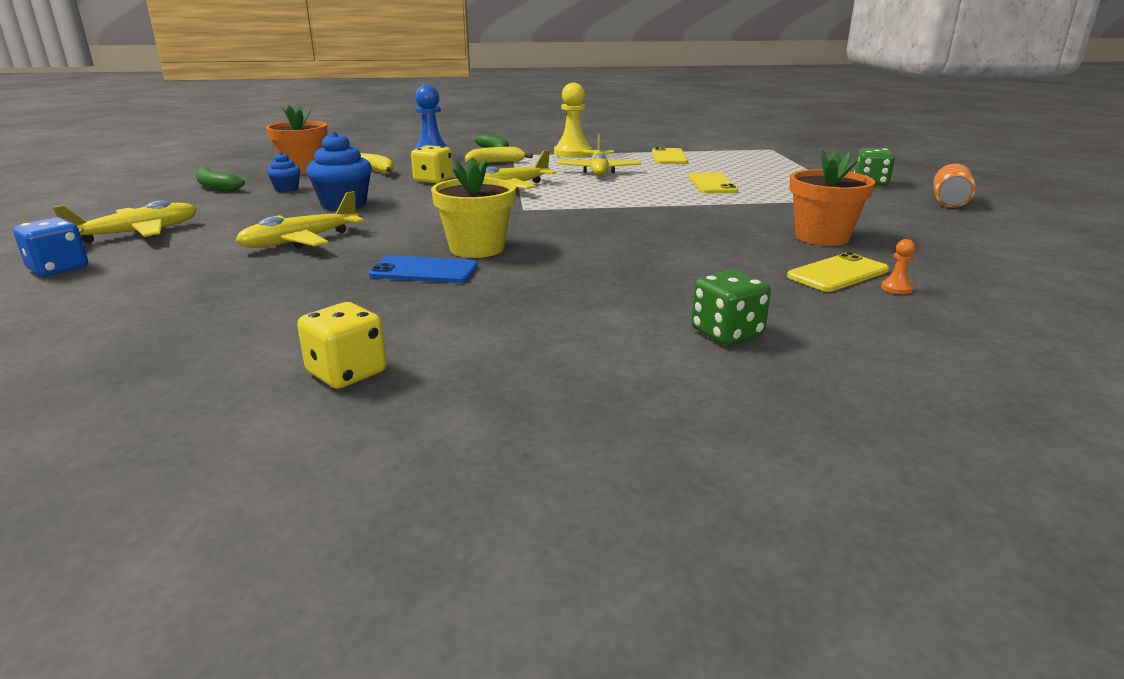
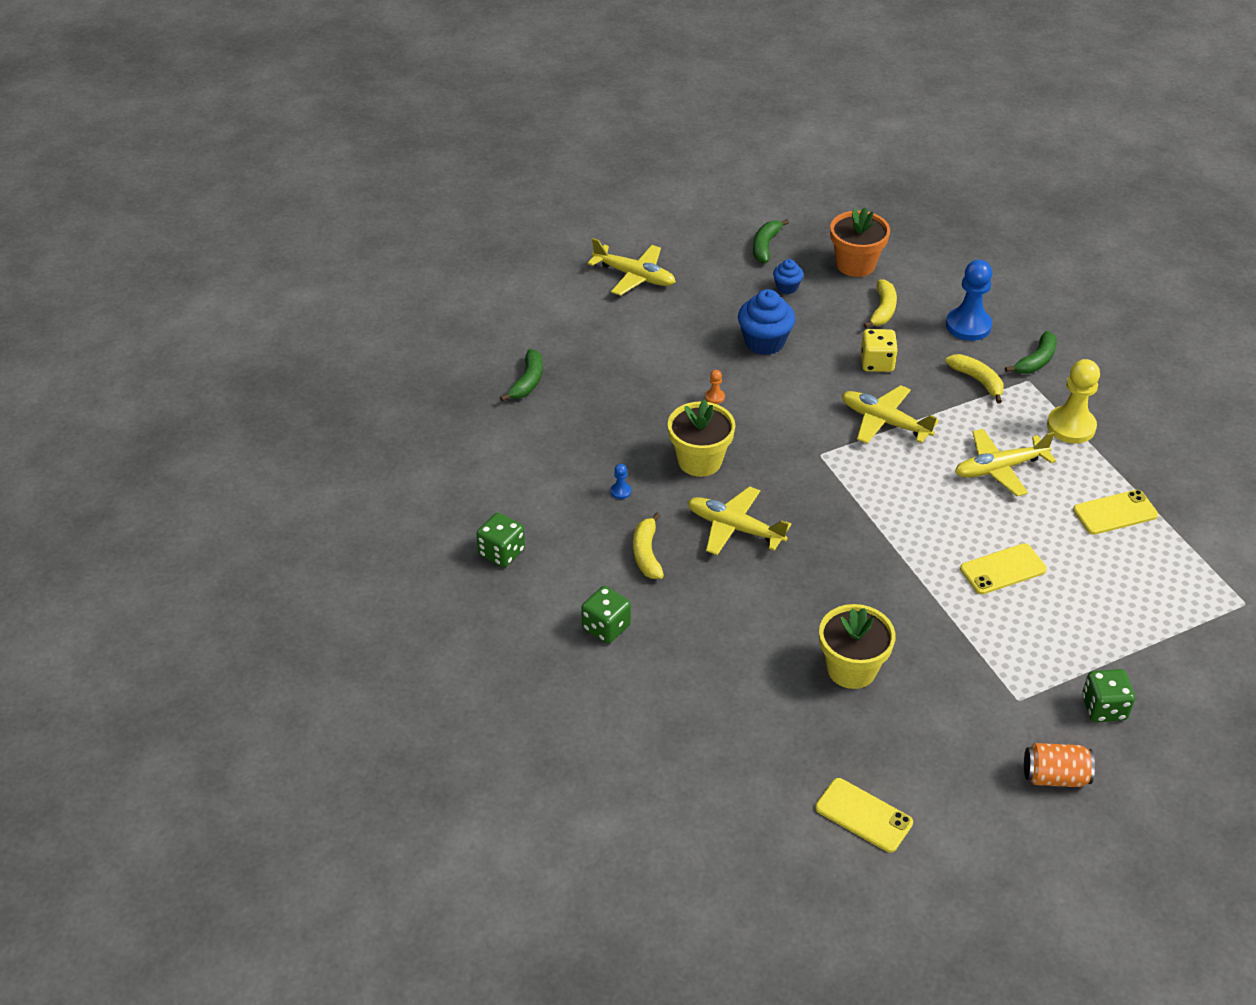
camera: 70 degrees right, 20 degrees up
(58, 269) = (557, 286): blue dice -> none
(196, 311) = (527, 382): none -> green banana
(300, 241) = (664, 363): yellow plane -> yellow plane (735, 528)
(347, 373) = (483, 479): yellow dice -> none
(424, 271) = (639, 450): blue phone -> none
(482, 289) = (620, 491): none -> blue pawn
(527, 383) = (501, 552): none -> green dice
(604, 292) = (646, 554): none -> yellow banana
(822, 237) = (851, 669): orange flower pot -> yellow flower pot
(838, 273) = (754, 681): yellow phone -> yellow phone (863, 815)
(896, 288) = (737, 717): orange pawn -> orange pawn (714, 397)

